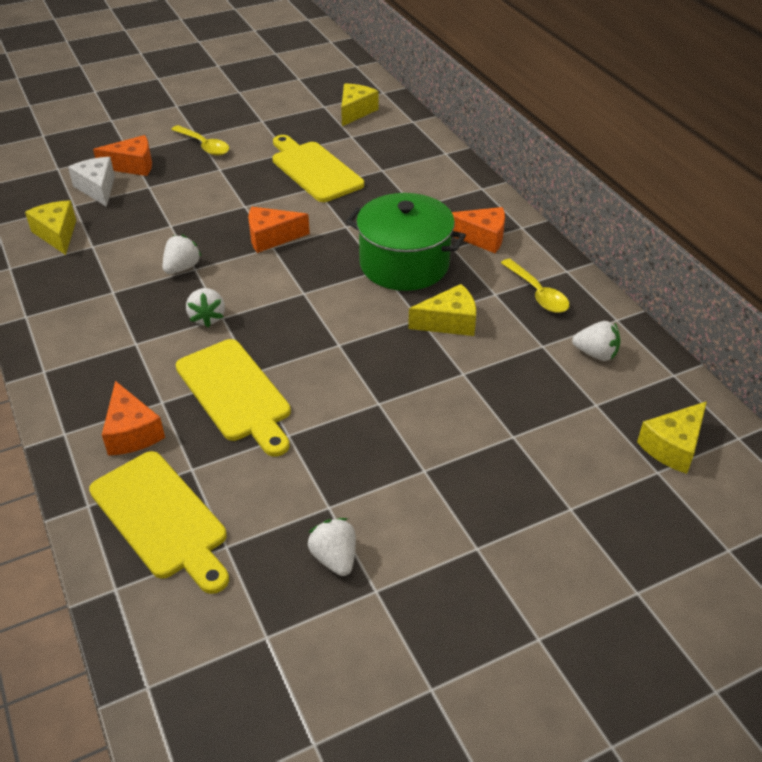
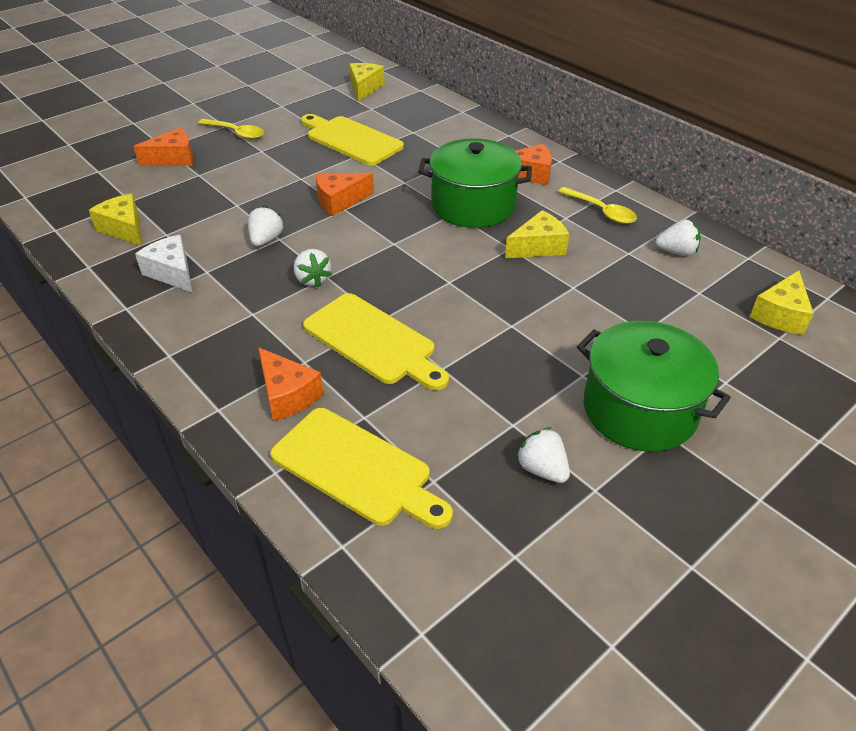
camera: 15 degrees left, 0 degrees up
(97, 188) = (147, 183): white cheese -> white cheese (172, 273)
(463, 519) = (639, 410): none -> green pot

